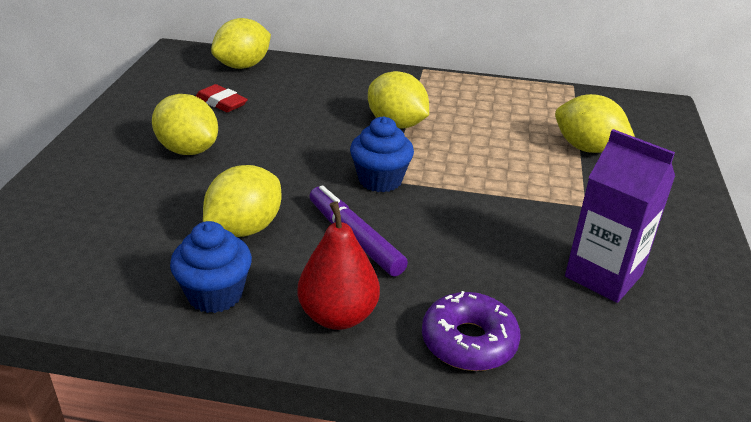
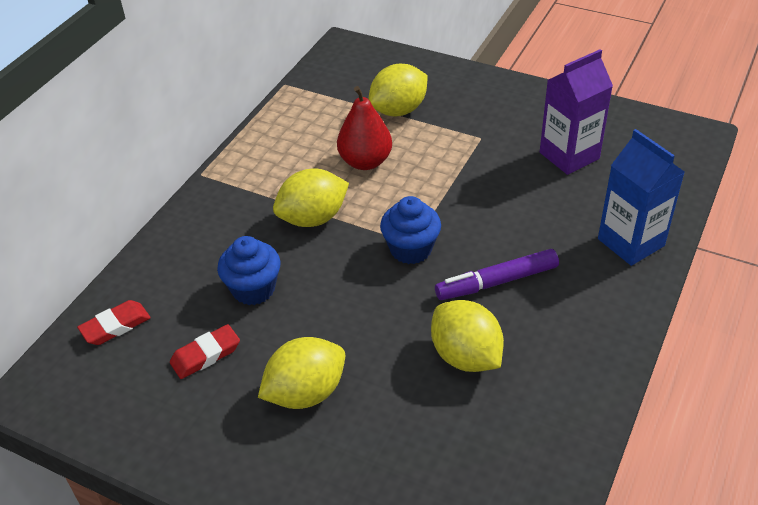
camera: 70 degrees left, 10 degrees up
(215, 294) = (558, 385): blue cupcake -> blue cupcake (253, 289)
(243, 66) = (115, 326): yellow lemon -> red eraser
(338, 315) = (595, 309): red pear -> red pear (365, 162)
(469, 342) = (631, 242): purple donut -> blue carton

